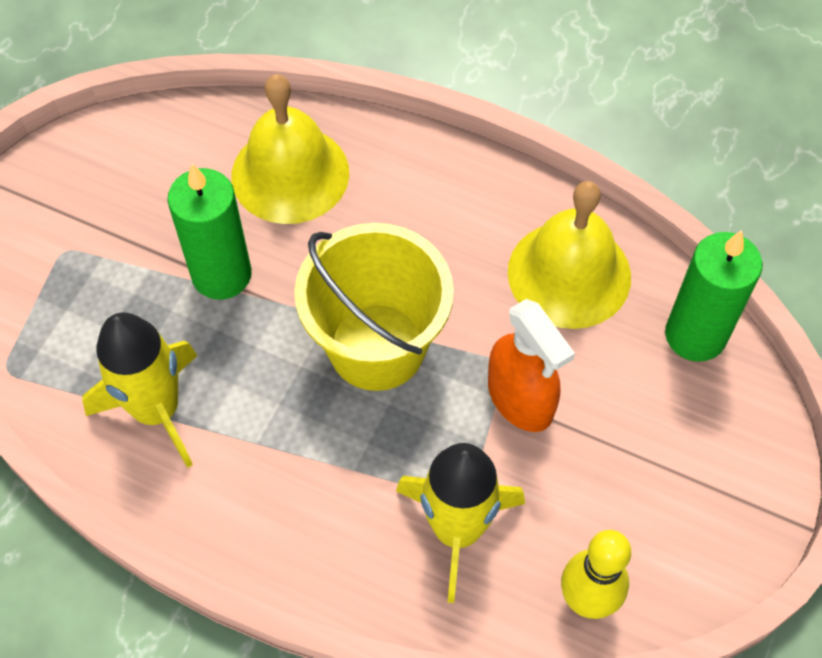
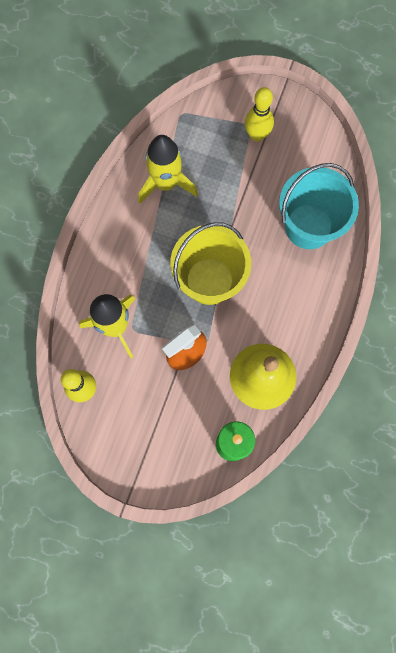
camera: 85 degrees right, 15 degrees up
(88, 239) = (257, 135): none -> yellow bowling pin
(221, 274) = (243, 201): green candle -> none
(290, 174) = (309, 226): yellow bell -> turquoise bucket

